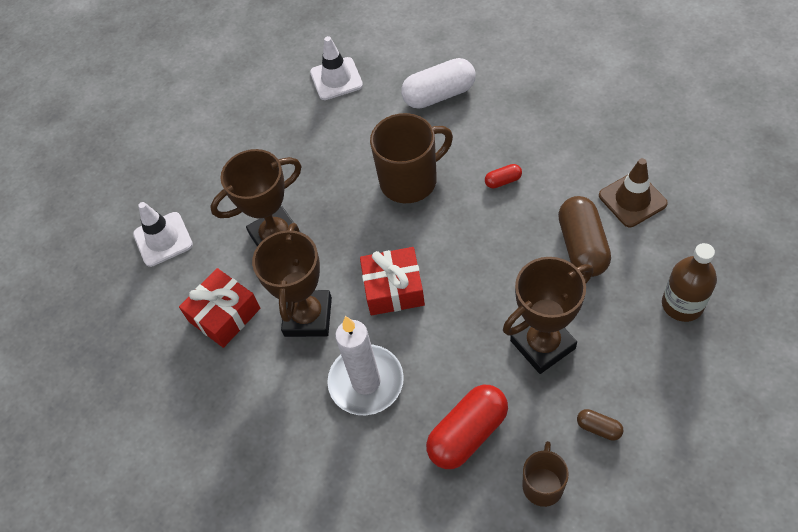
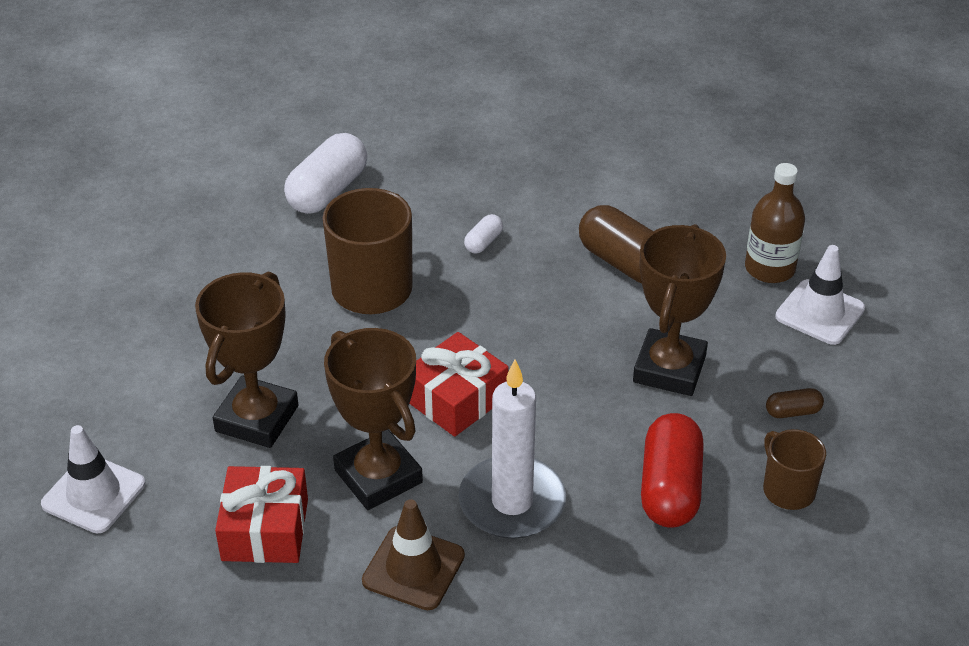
camera: 45 degrees left, 15 degrees down
(336, 79) = (176, 226): white traffic cone -> white traffic cone (820, 312)
(503, 181) = (483, 242): red capsule -> white capsule
(632, 199) = (636, 201): brown traffic cone -> brown traffic cone (413, 568)

